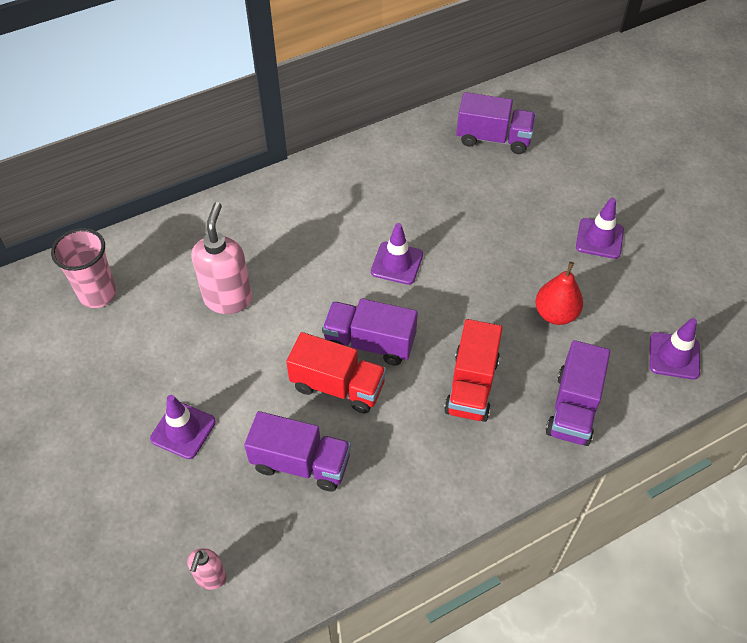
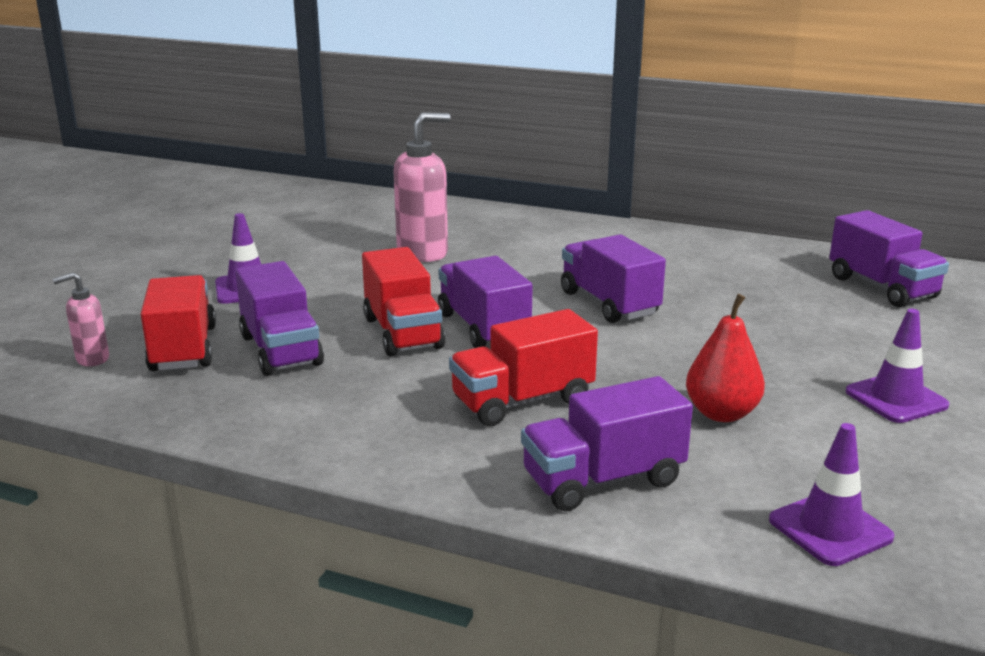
camera: 50 degrees right, 30 degrees down
(98, 294) = (343, 211): pink cup -> none
(246, 516) = (183, 349): none -> red truck
(397, 263) = (609, 303): purple traffic cone -> purple truck

